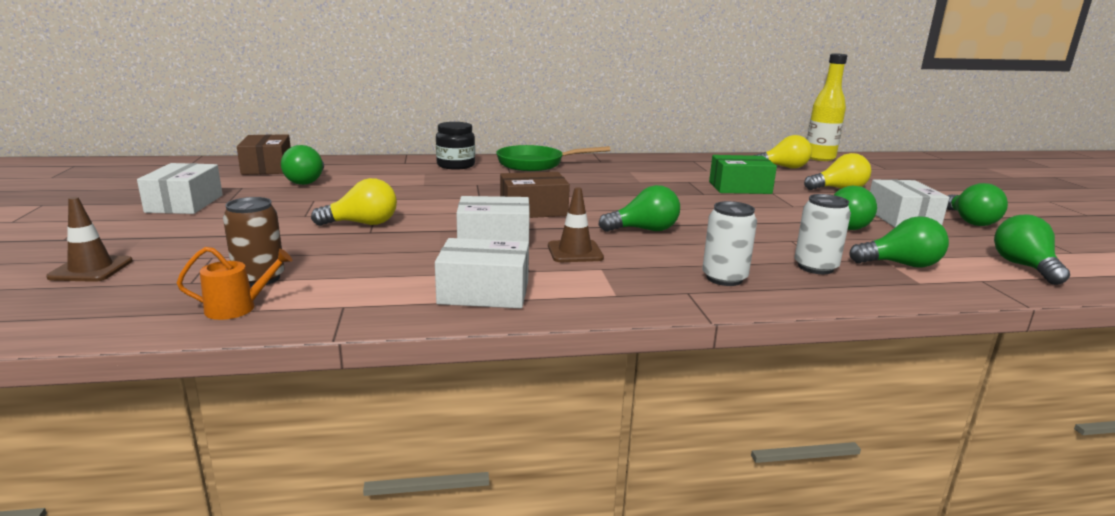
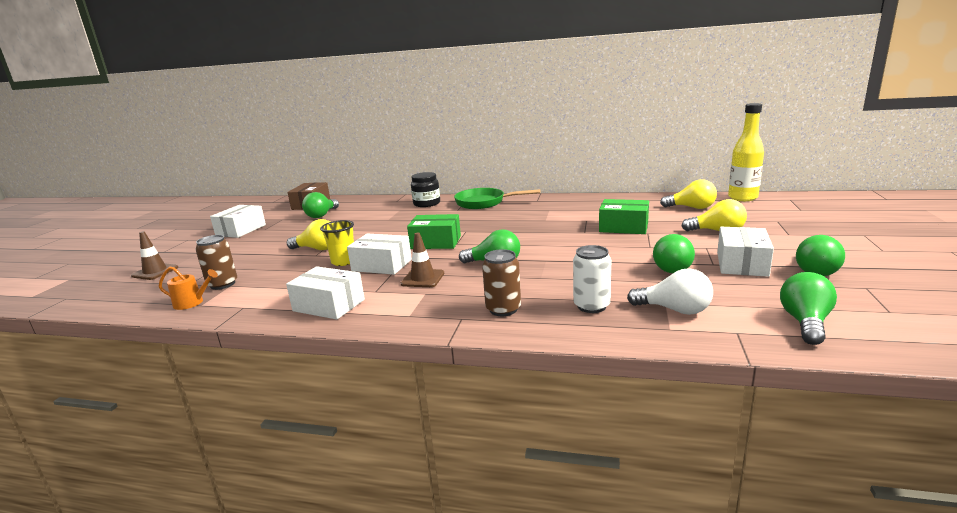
camera: 25 degrees right, 0 degrees up
(429, 238) = (343, 262): none -> yellow cup
(533, 210) = (436, 242): brown box -> green box
(724, 278) = (503, 309): white can -> brown can
(900, 265) = (674, 310): green light bulb -> white light bulb

